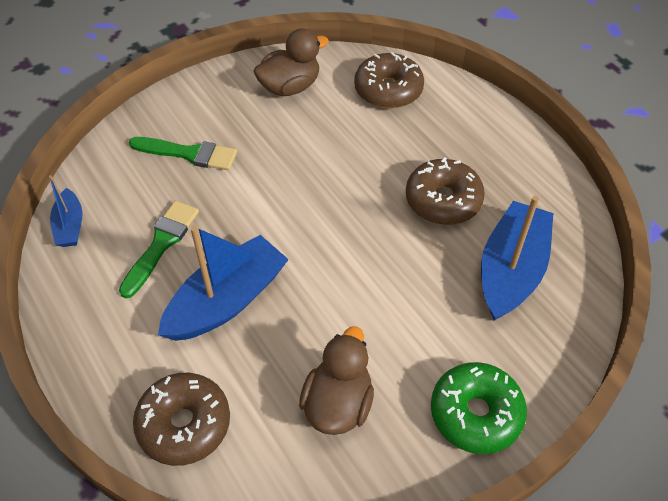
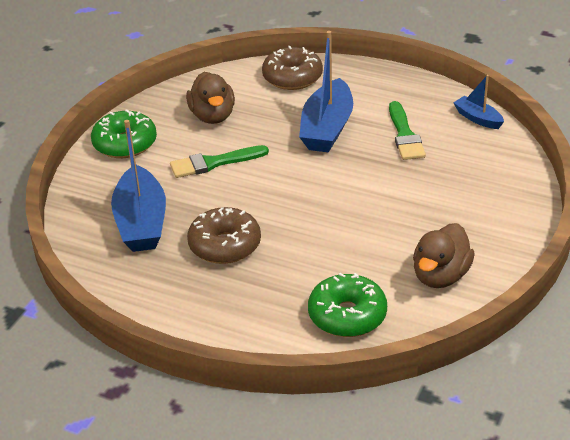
camera: 150 degrees right, 15 degrees down
(189, 154) = (458, 189): green brush -> green brush (214, 163)
(388, 90) = (347, 315): brown donut -> green donut

